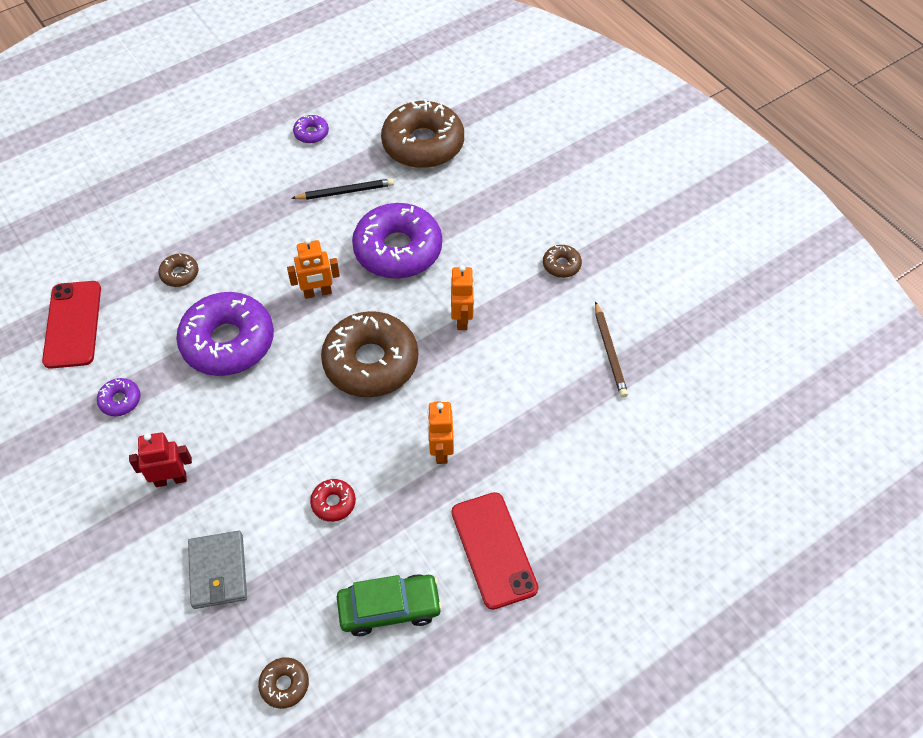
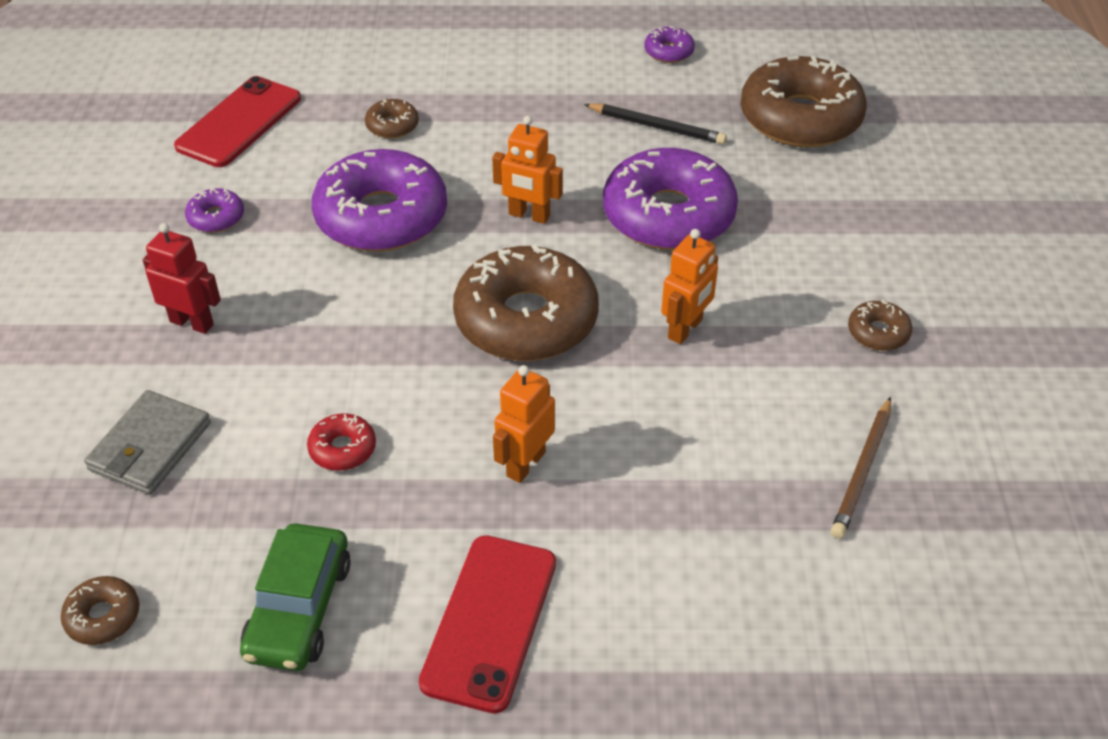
camera: 35 degrees right, 10 degrees down
(389, 608) = (299, 608): green car -> green car turned 75 degrees clockwise

